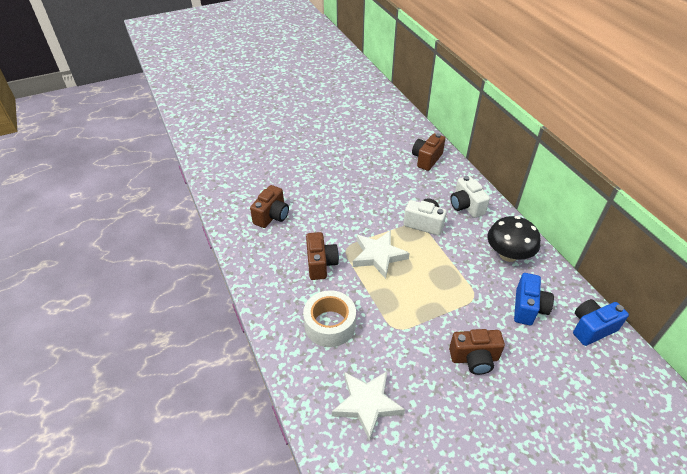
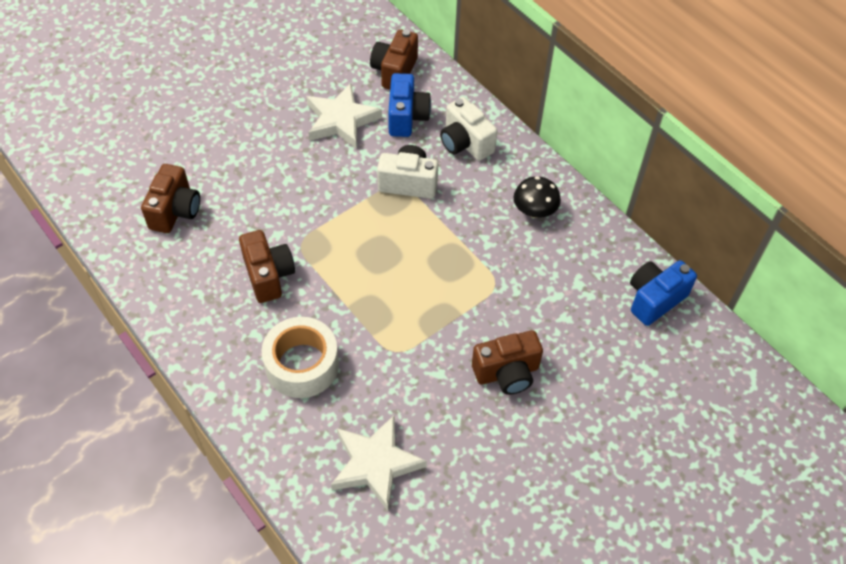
camera: 15 degrees left, 10 degrees up
(378, 256) = (350, 247): white star -> white star (341, 120)
(508, 254) = (534, 211): black mushroom -> black mushroom, size x0.64
(528, 308) = (569, 286): blue camera -> blue camera (407, 117)

